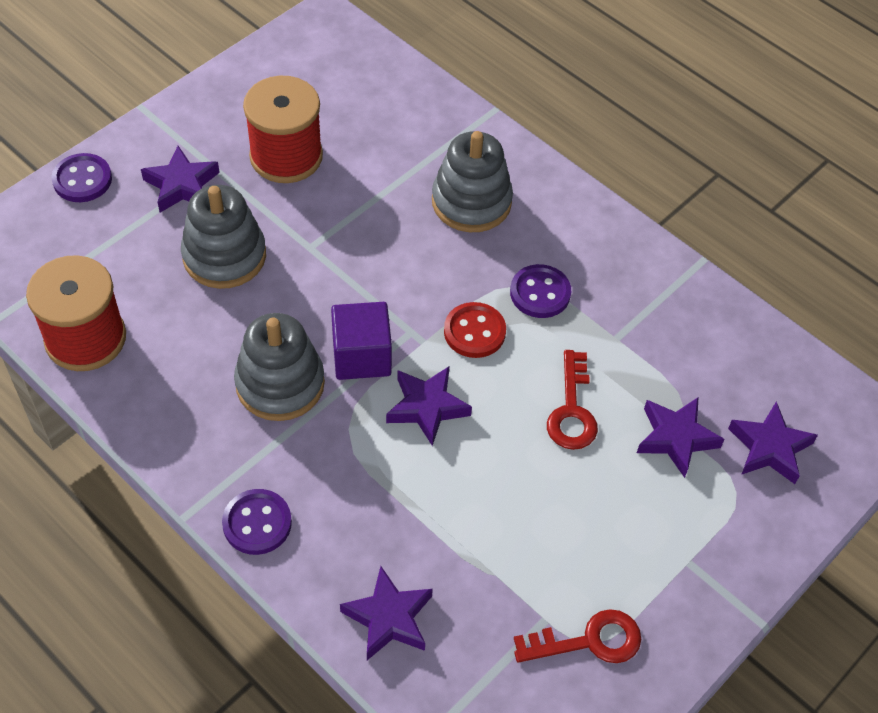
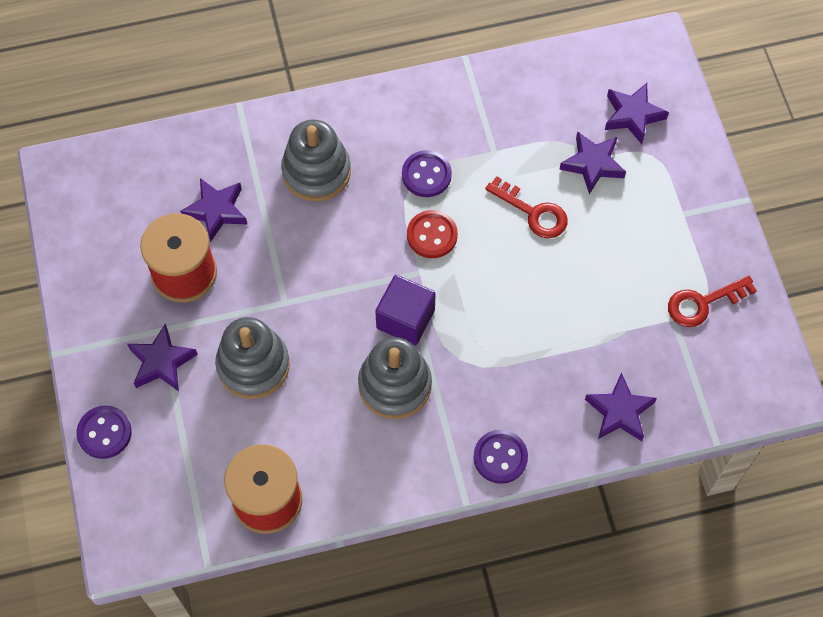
camera: 55 degrees left, 10 degrees up
(427, 407) = (475, 300): purple star -> purple star (216, 211)
(589, 641) = (703, 303): red key -> red key turned 135 degrees counterclockwise

